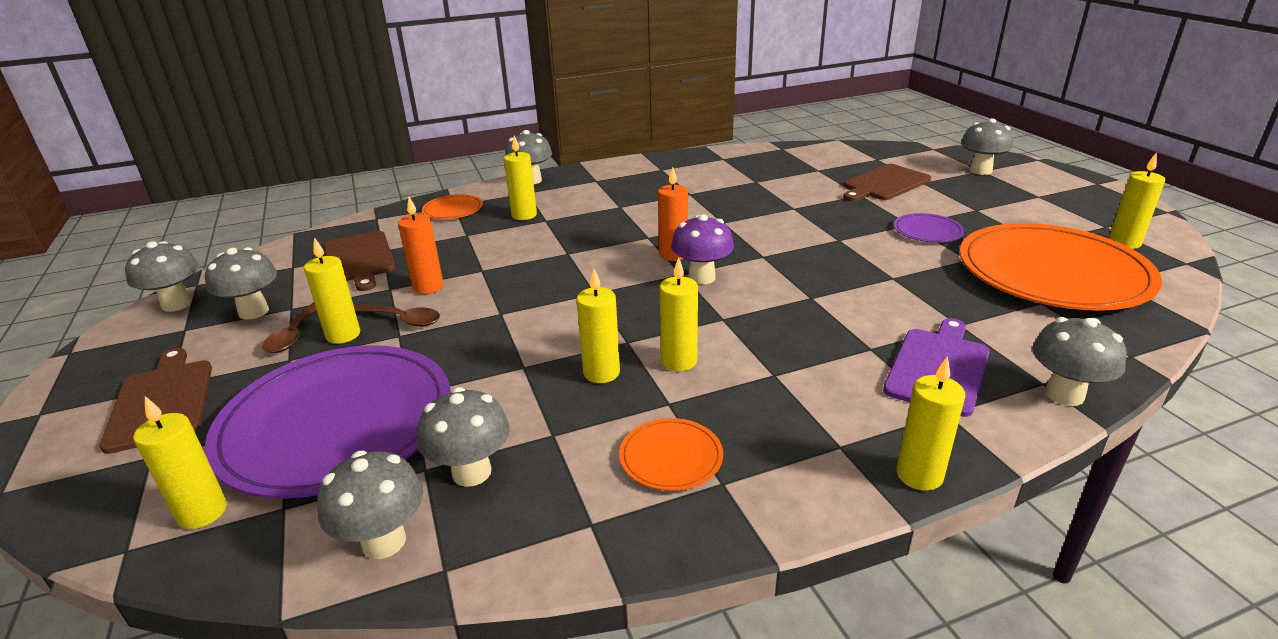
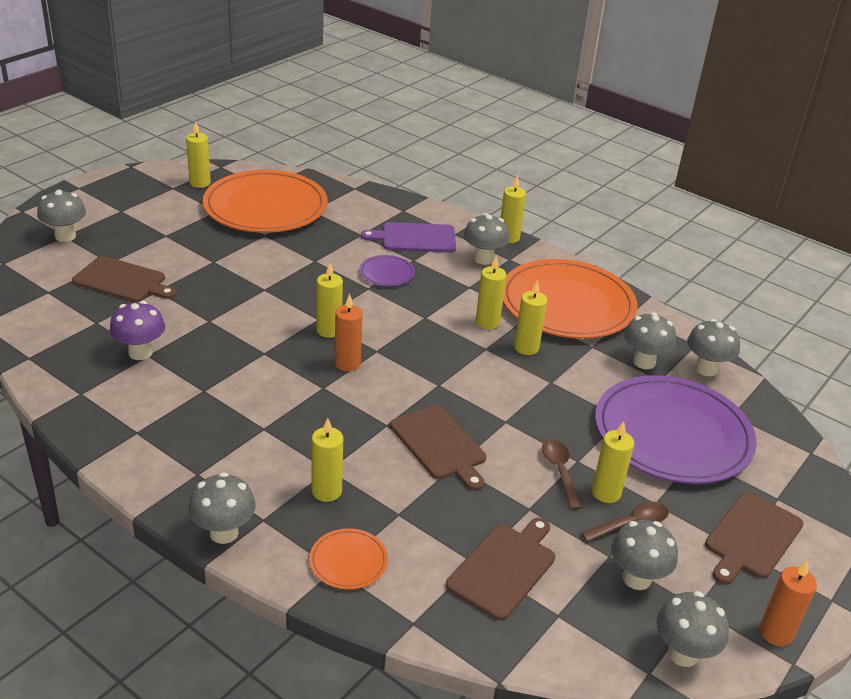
camera: 125 degrees left, 5 degrees up
(202, 512) = (768, 442): yellow candle -> yellow candle (329, 330)
(428, 287) = (507, 484): orange candle -> orange candle (775, 633)
(513, 270) = (439, 445): none -> brown cutting board
(671, 457) = (567, 304): orange plate -> orange plate, size x2.40
(701, 277) = (375, 339): purple mushroom -> purple mushroom (140, 352)
(927, 231) = (223, 253): purple plate -> purple plate (387, 273)
(1064, 394) = (409, 205): grey mushroom -> grey mushroom (483, 259)

